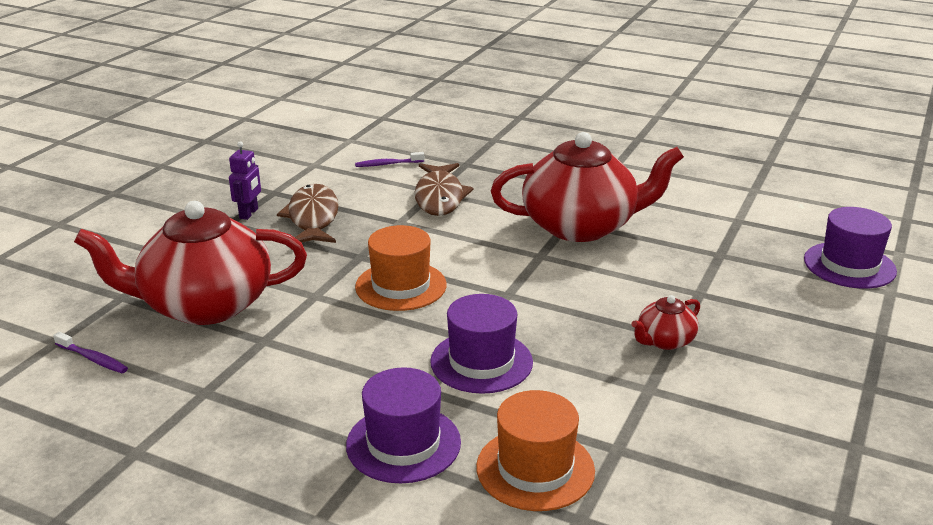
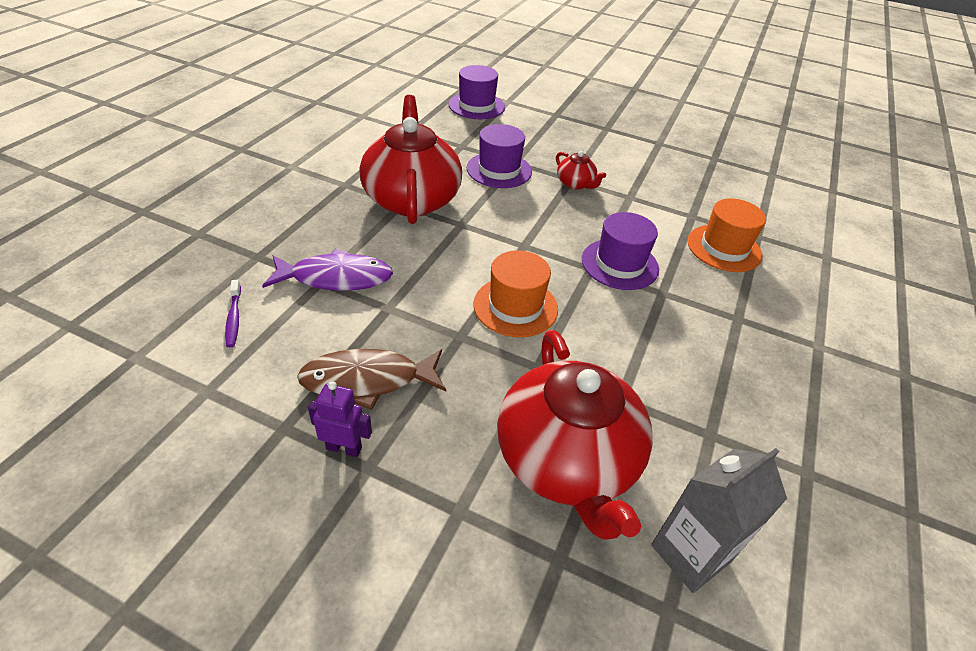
camera: 95 degrees left, 15 degrees up
(93, 359) = (690, 553): purple toothbrush -> grey carton
(403, 443) = (725, 305): purple hat -> purple hat (499, 170)
(439, 197) = (335, 278): brown fish -> purple fish

